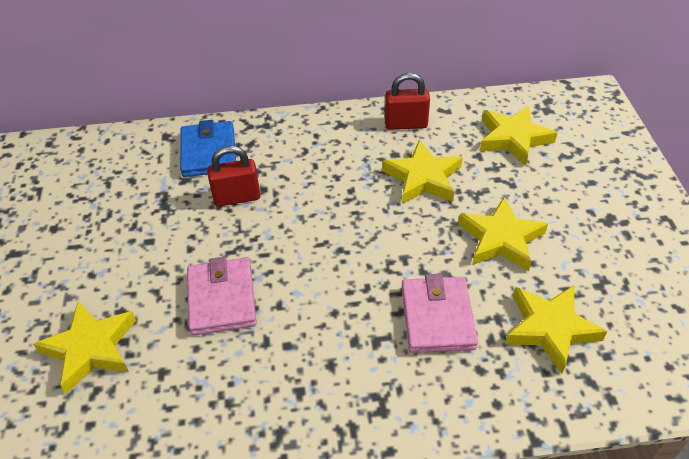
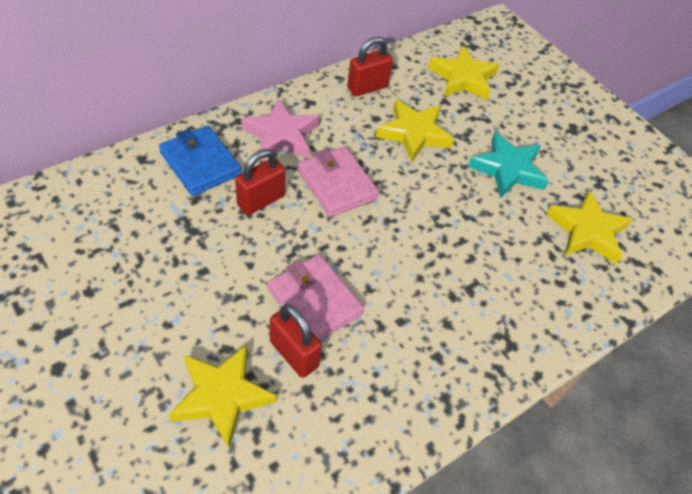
camera: 35 degrees left, 5 degrees up
(172, 337) = (294, 354): none -> red padlock
(294, 147) = (281, 135): none -> pink star
(437, 317) = (503, 252): pink wallet -> pink wallet (337, 184)
(501, 239) = (508, 169): yellow star -> turquoise star

